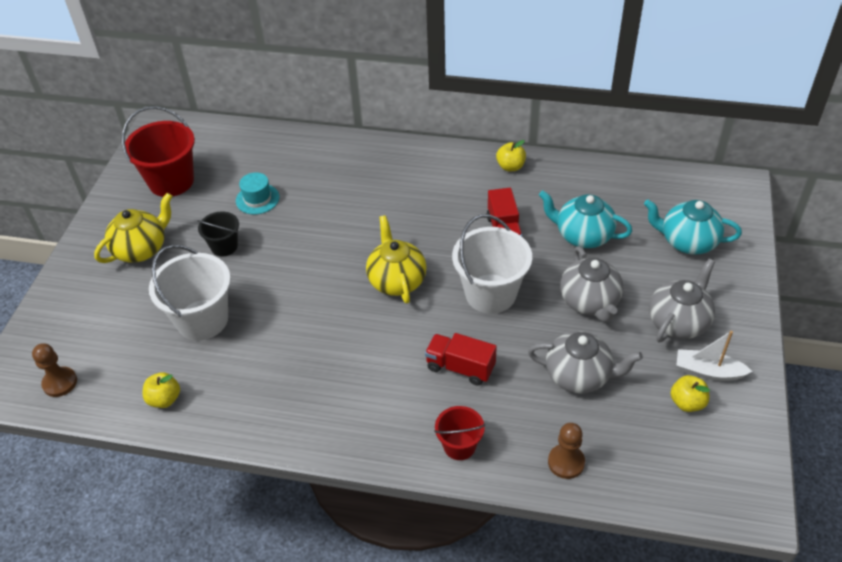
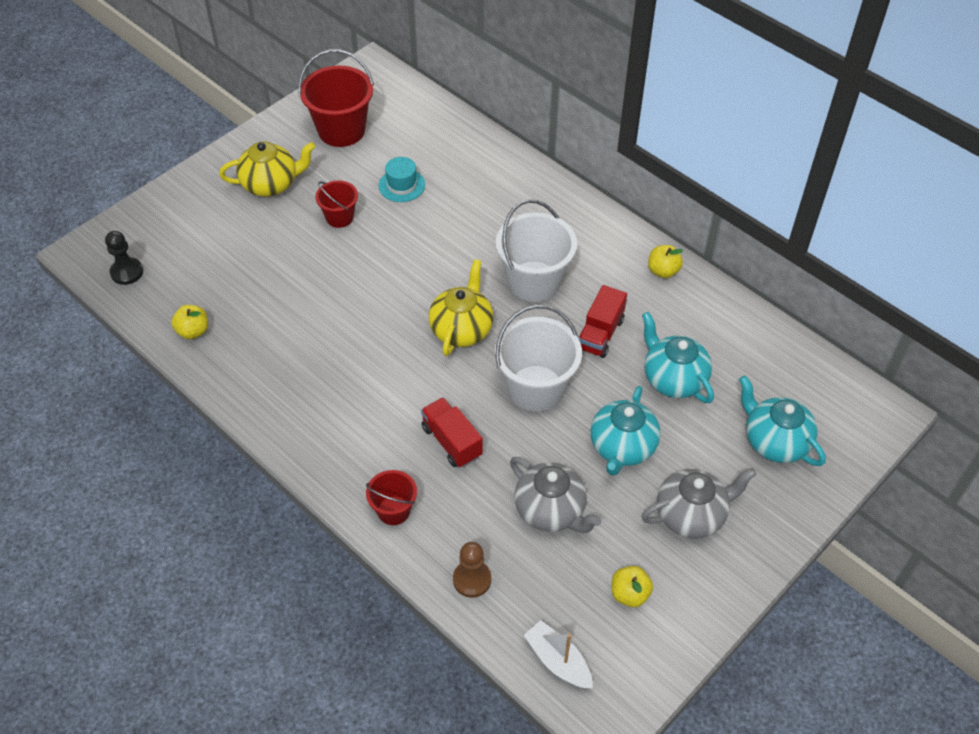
camera: 30 degrees right, 5 degrees up
(60, 383) = (127, 272): brown pawn -> black pawn
(202, 320) = (272, 277): white bucket -> white bucket (534, 281)
(224, 246) = (339, 217): black bucket -> red bucket
(590, 302) = (622, 448): grey teapot -> turquoise teapot
(708, 371) = (677, 578): white boat -> white boat (558, 661)

